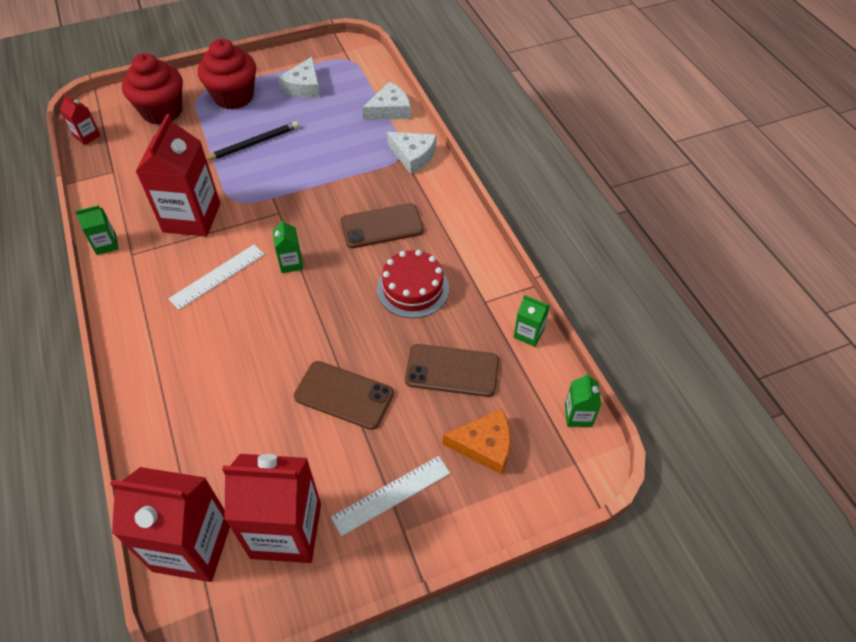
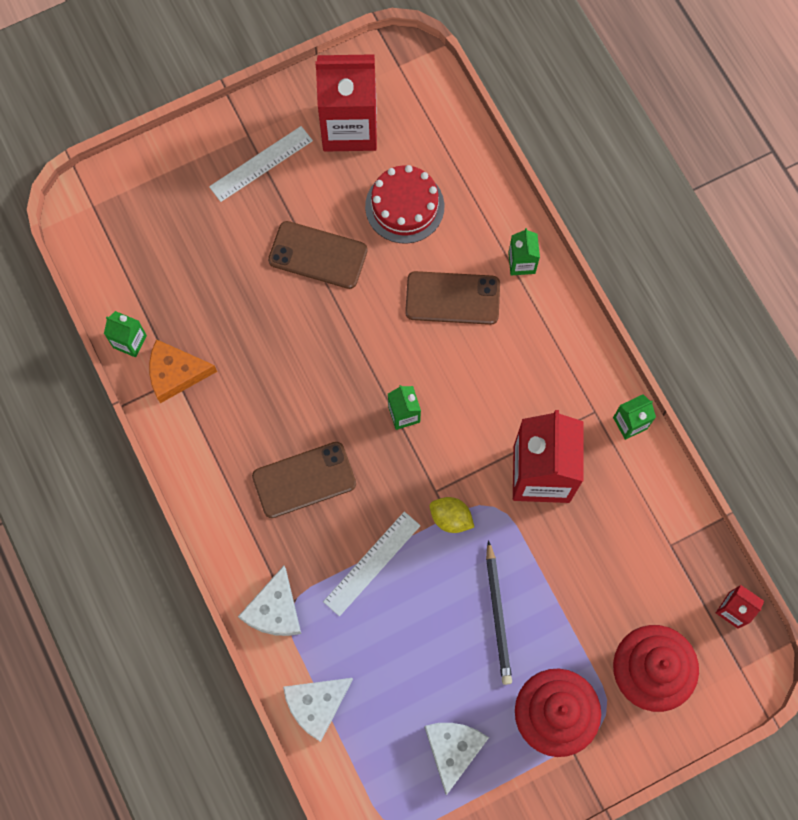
camera: 175 degrees right, 20 degrees up
(192, 546) = (426, 108): red carton -> none
(217, 276) = (484, 388): white ruler -> white ruler (372, 563)
(253, 143) = (498, 615): black pencil -> black pencil turned 60 degrees counterclockwise
(271, 196) = (450, 518): none -> yellow lemon
(413, 156) = (275, 610): white cheese -> white cheese turned 105 degrees counterclockwise
(413, 288) = (259, 390): red cake -> red cake (404, 206)
(452, 370) = (211, 291): brown phone -> brown phone (452, 298)
(484, 445) = (177, 215): orange cheese -> orange cheese (176, 373)
(578, 415) = (85, 253): green carton -> green carton (521, 263)

